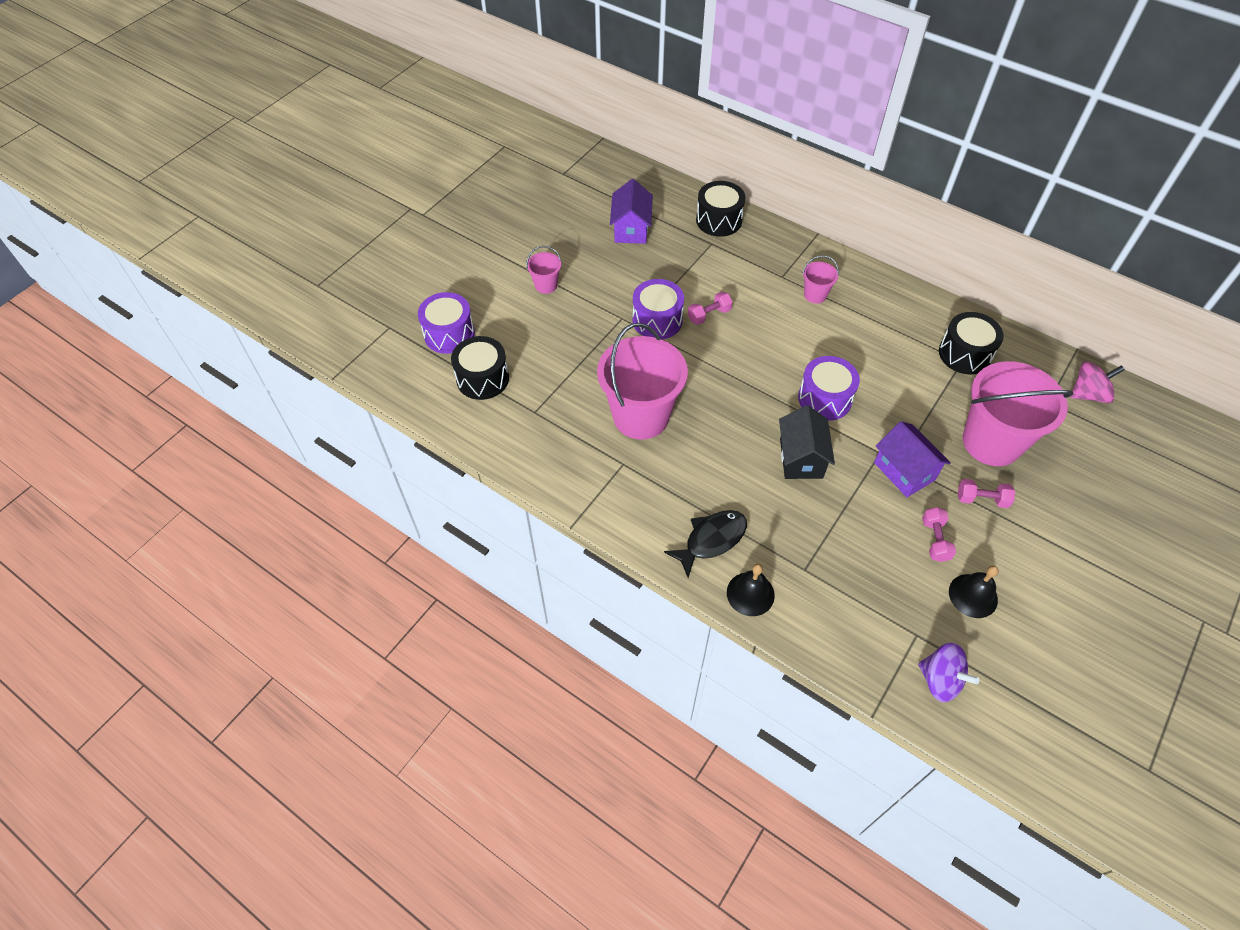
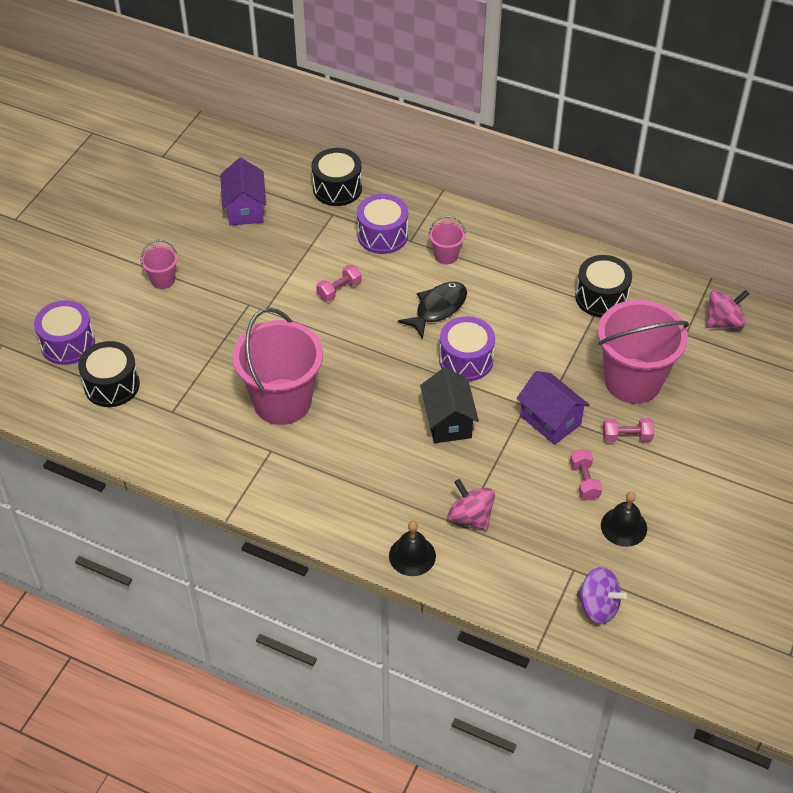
camera: 10 degrees left, 5 degrees down
(657, 320) = (286, 302): purple drum -> purple drum (382, 235)
(711, 540) = (368, 511): black fish -> black fish (438, 308)
(814, 561) = (470, 517): none -> pink spinning top

